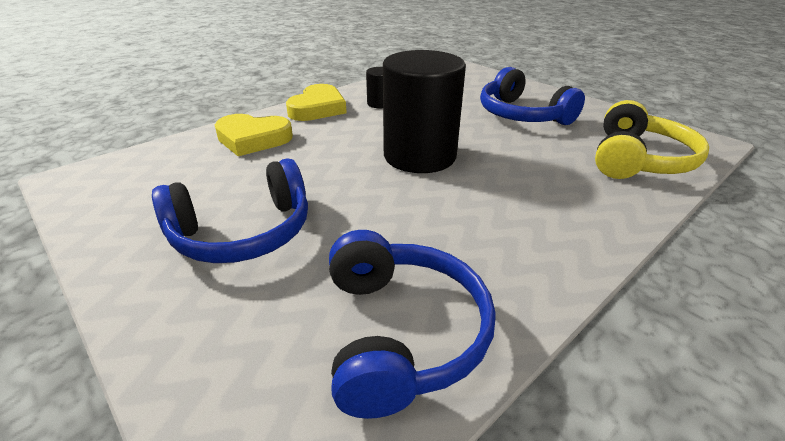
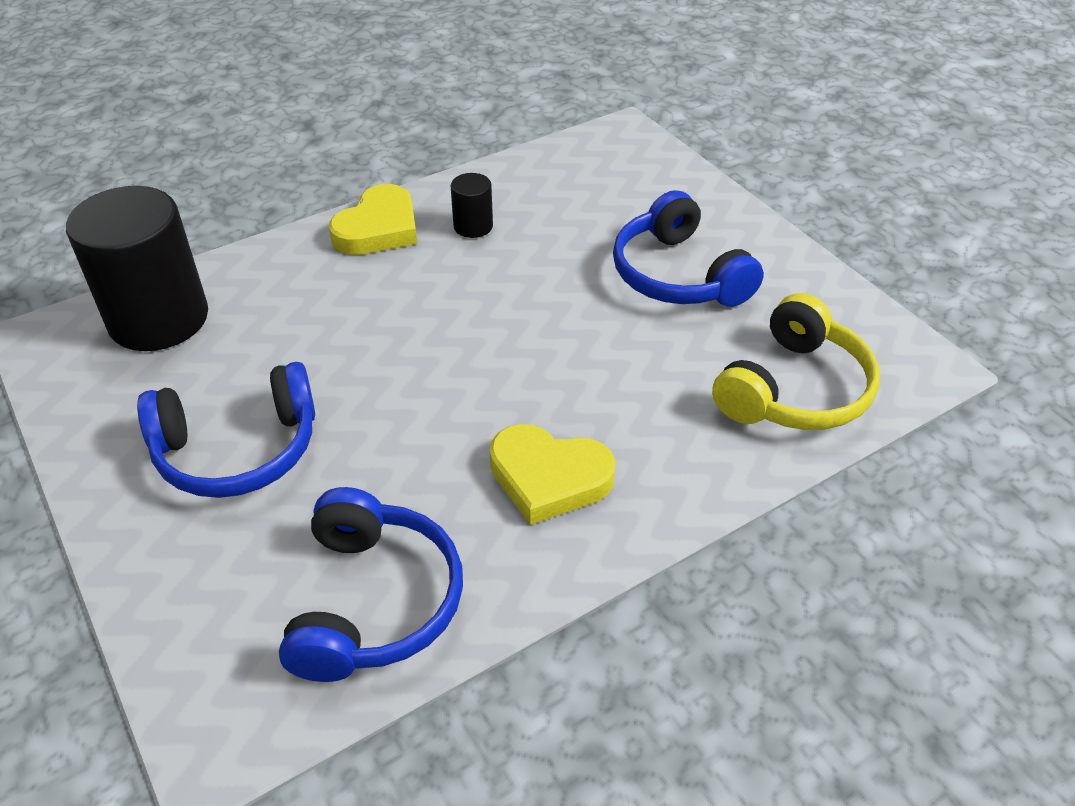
camera: 10 degrees right, 10 degrees up
(253, 139) = (275, 287): yellow heart -> yellow heart (549, 477)
(419, 156) = (490, 346): black cylinder -> black cylinder (158, 319)

